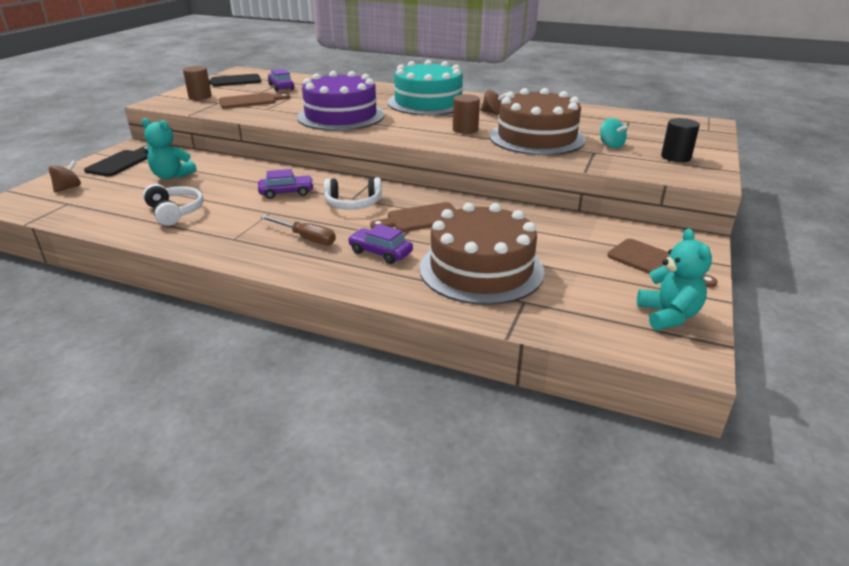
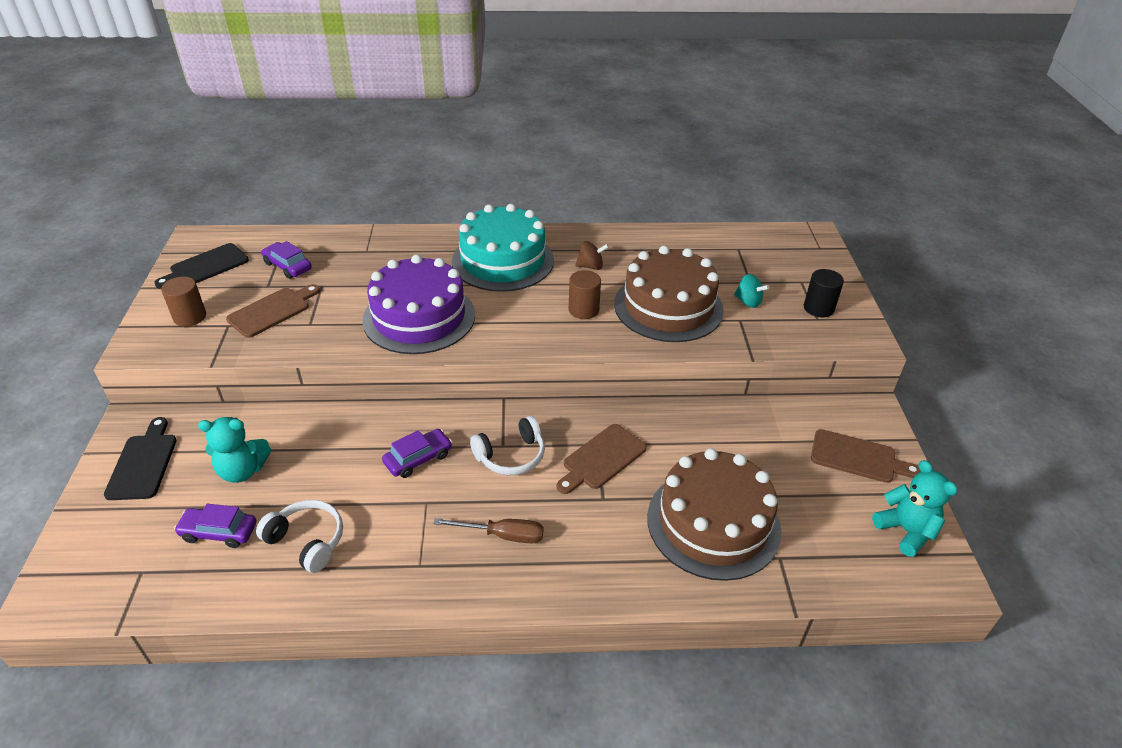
camera: 25 degrees left, 10 degrees up
(68, 188) = (113, 540): brown spinning top -> none
(380, 252) = (599, 531): purple car -> purple car (219, 532)

